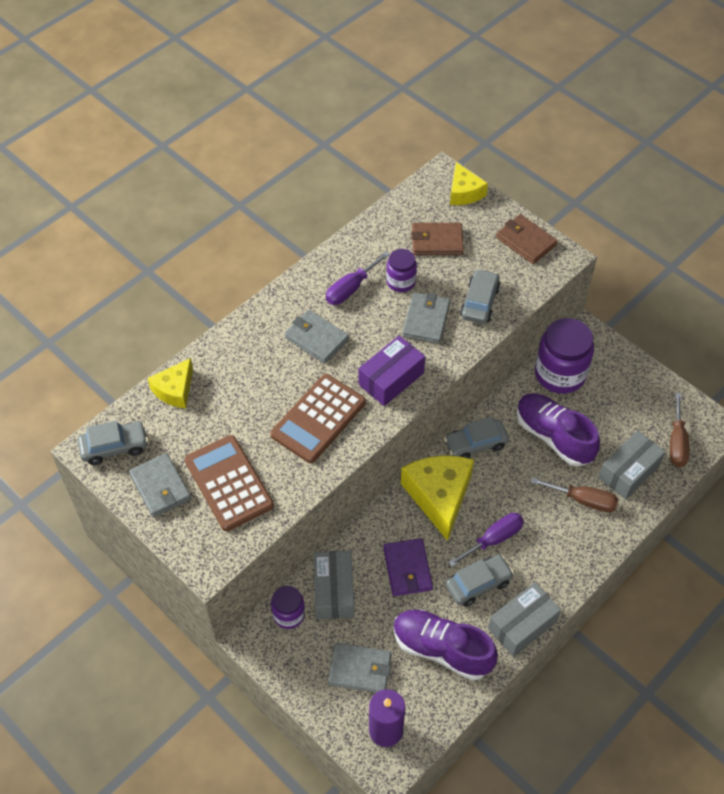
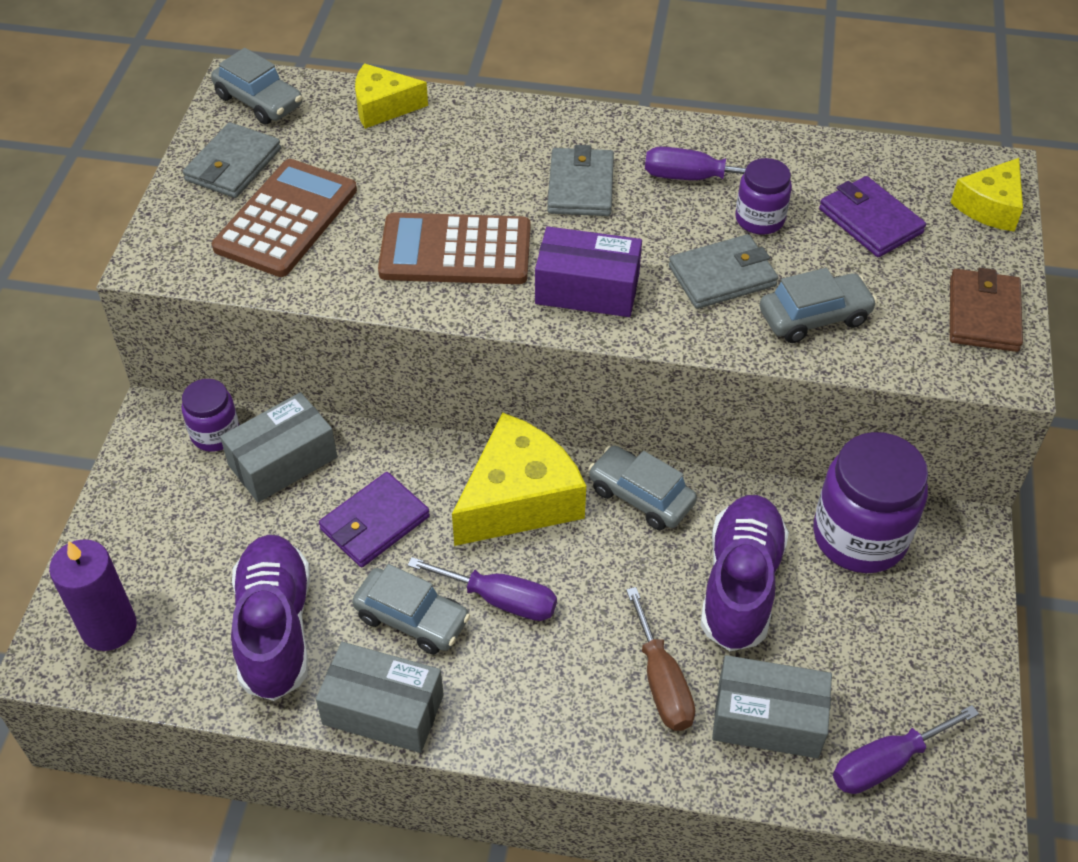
camera: 55 degrees right, 5 degrees down
(360, 669) = (183, 551): grey wallet -> none
(437, 241) = (870, 221): brown wallet -> purple wallet
(677, 442) = (886, 763): brown screwdriver -> purple screwdriver

